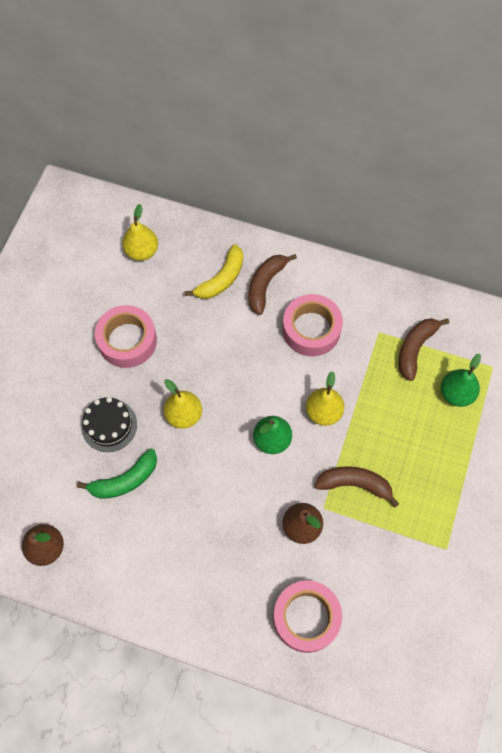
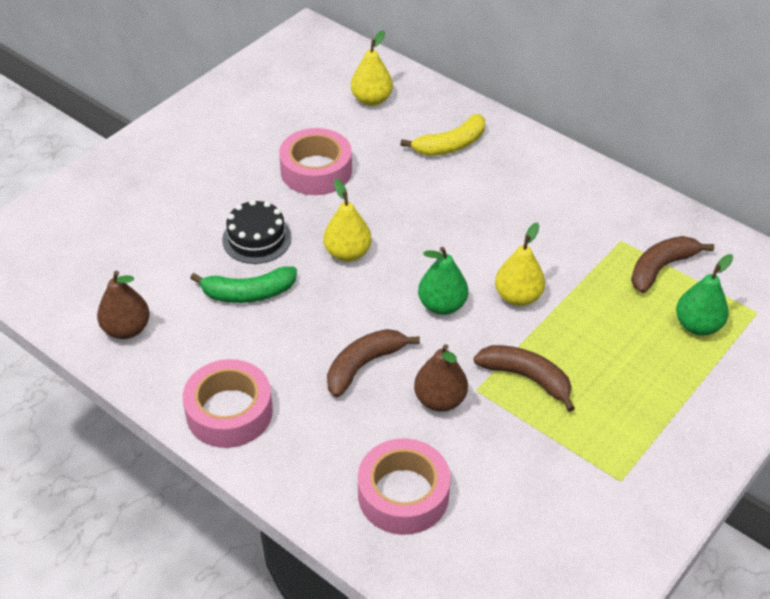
camera: 20 degrees right, 20 degrees down
(265, 285) = (500, 163): brown banana -> brown banana (363, 365)
(311, 329) = (537, 216): pink tape -> pink tape (229, 412)

